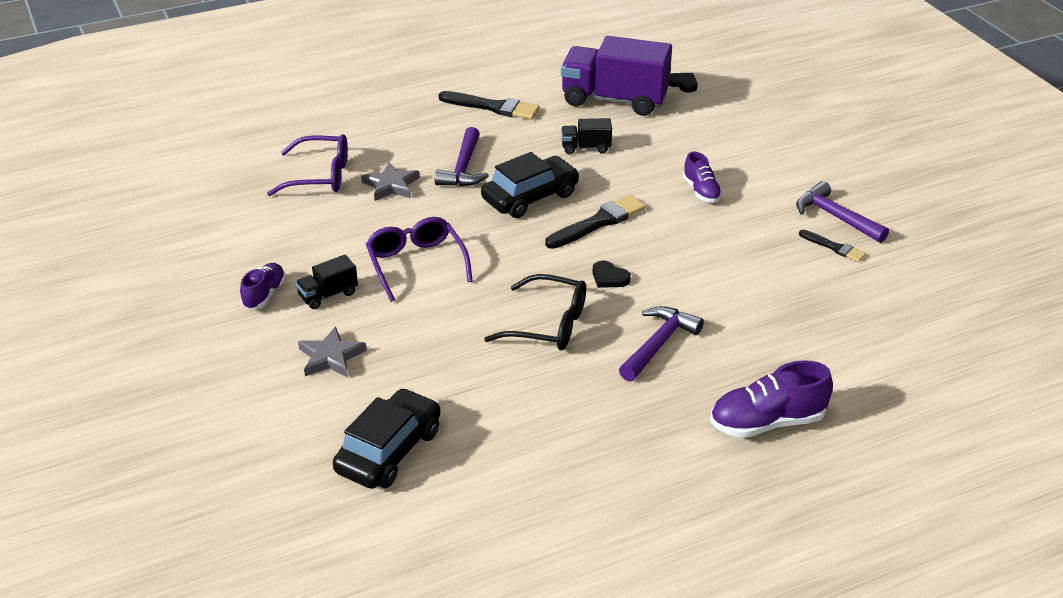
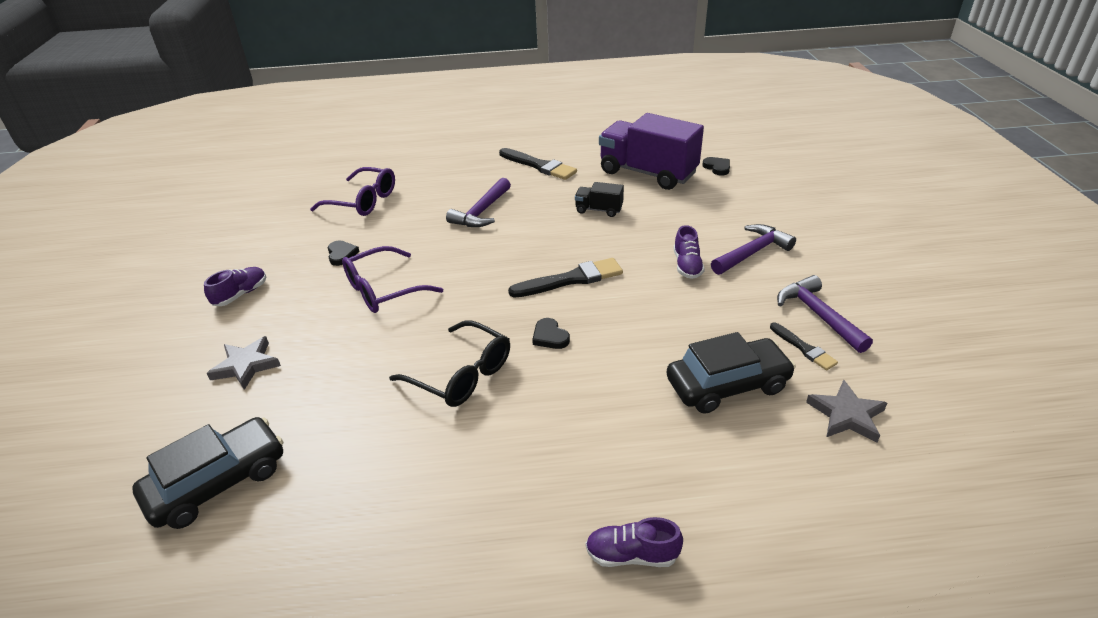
camera: 20 degrees right, 0 degrees up
(328, 295) = (290, 305): black truck -> none
(342, 237) = (341, 254): none -> black heart
(391, 185) = (413, 217): grey star -> grey star (846, 415)
(416, 264) = (383, 290): purple glasses -> purple glasses turned 120 degrees counterclockwise
(530, 197) = (523, 246): black car -> black car (727, 385)
(658, 344) = (559, 421): purple hammer -> purple hammer (752, 252)
(767, 422) = (631, 555): purple shoe -> purple shoe, size x0.61

